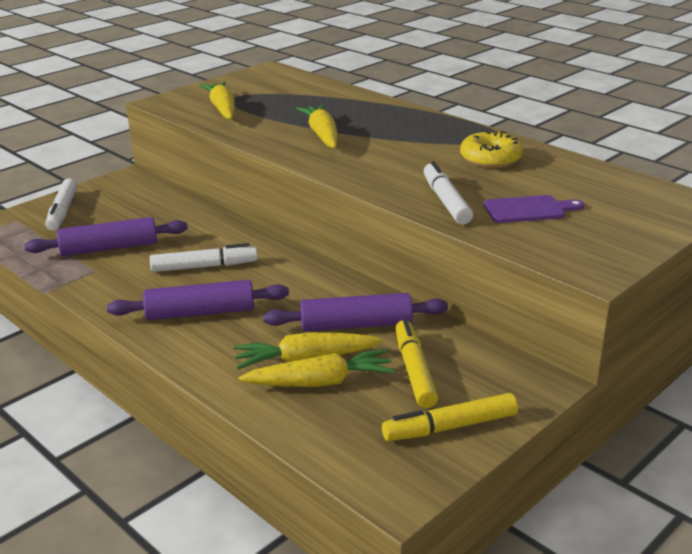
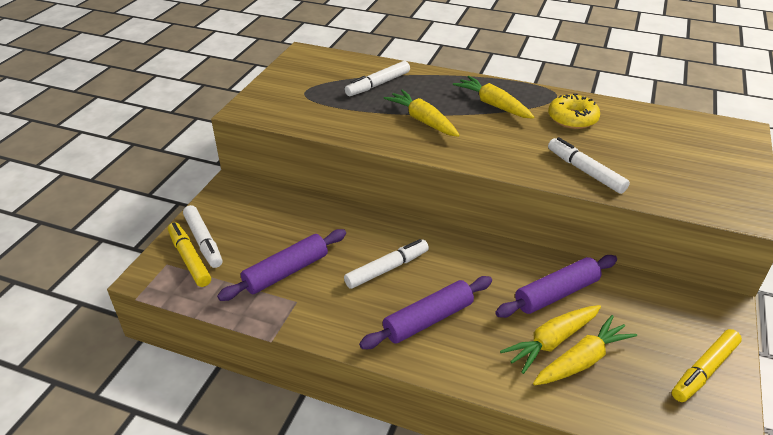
camera: 25 degrees left, 10 degrees up
(222, 109) = (308, 107): yellow carrot -> yellow carrot (493, 105)
(313, 102) = (378, 84): none -> white marker
(414, 371) = (635, 325): yellow marker -> yellow marker (189, 259)
(528, 210) = (648, 165): purple cutting board -> none

